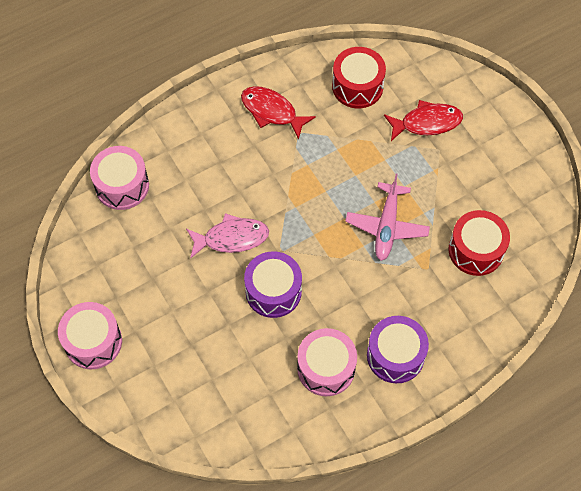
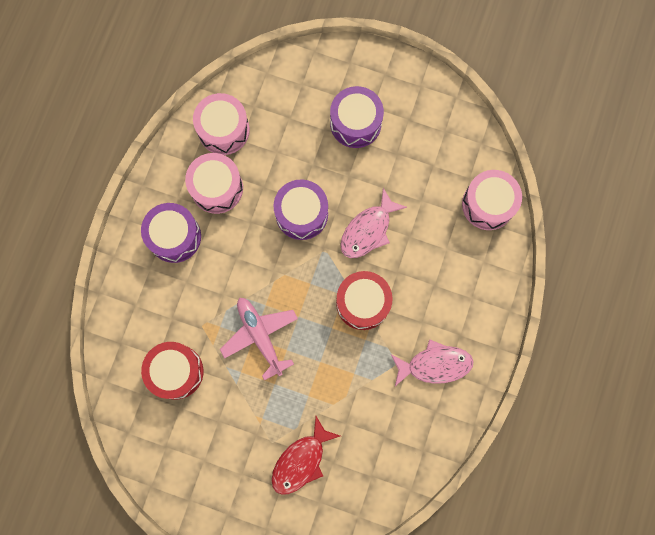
camera: 140 degrees right, 15 degrees up
(93, 342) = (393, 78): pink drum -> pink drum (223, 130)
(161, 329) = (355, 123): none -> purple drum
(272, 111) = (435, 364): red fish -> pink fish
(357, 86) = (386, 449): red drum -> red drum (363, 303)

